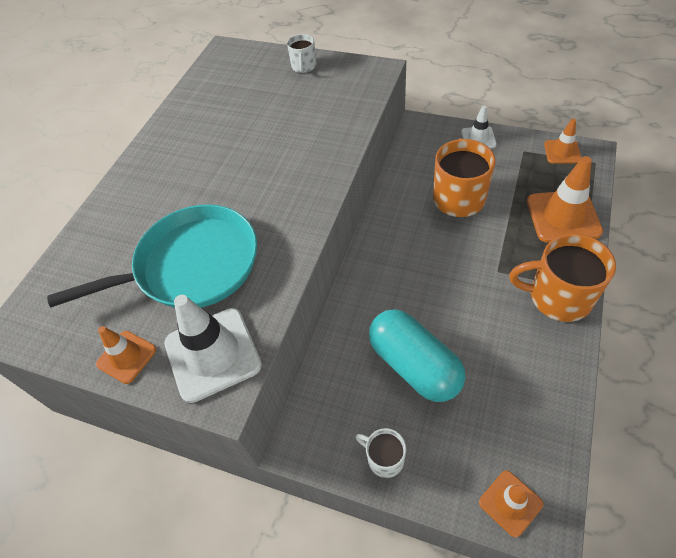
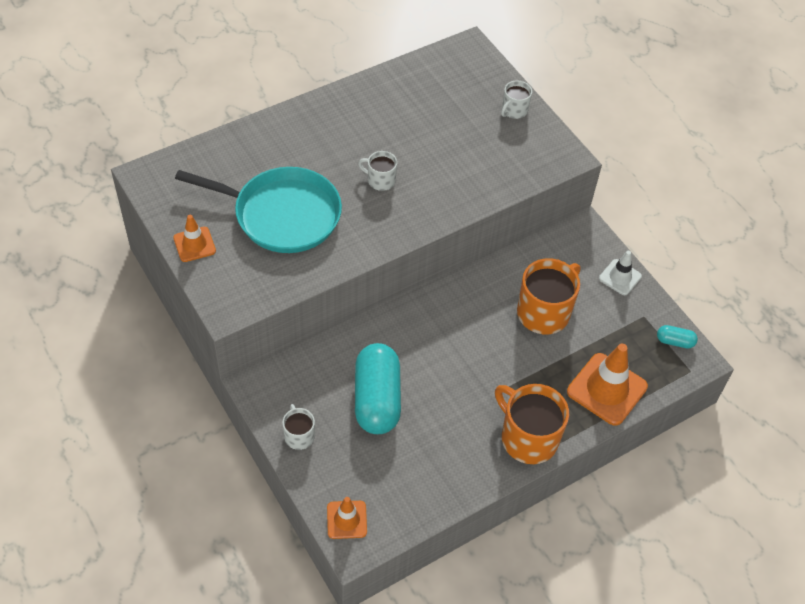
camera: 30 degrees right, 0 degrees up
(212, 354) = (244, 282): white traffic cone -> none
(253, 178) = (380, 180): none -> white mug
(562, 152) = (674, 341): orange traffic cone -> turquoise capsule

